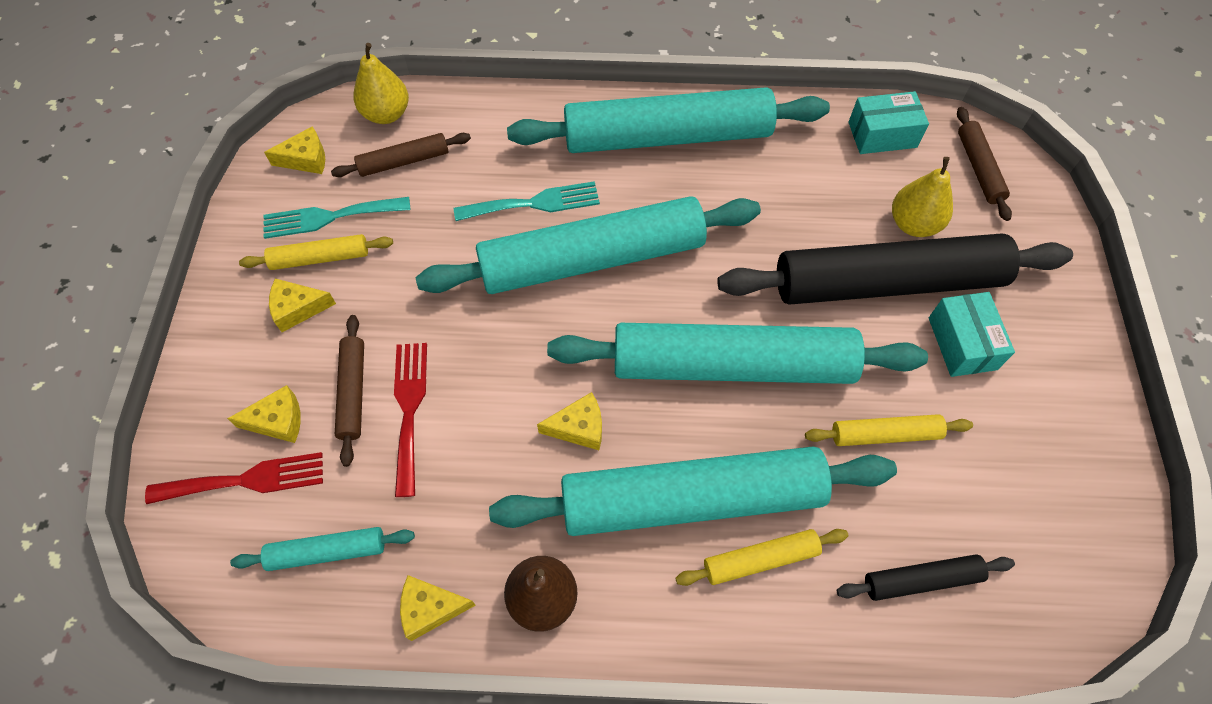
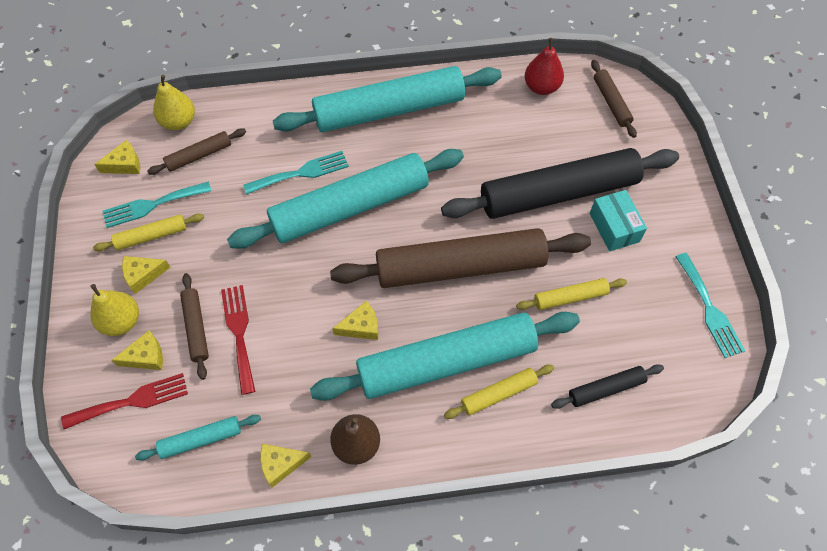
camera: 10 degrees left, 0 degrees up
(732, 365) = (460, 267): turquoise rolling pin -> brown rolling pin
(882, 134) = (541, 87): turquoise box -> red pear
(913, 224) = (571, 149): yellow pear -> yellow pear (121, 321)
(1092, 485) = (709, 309): none -> turquoise fork

